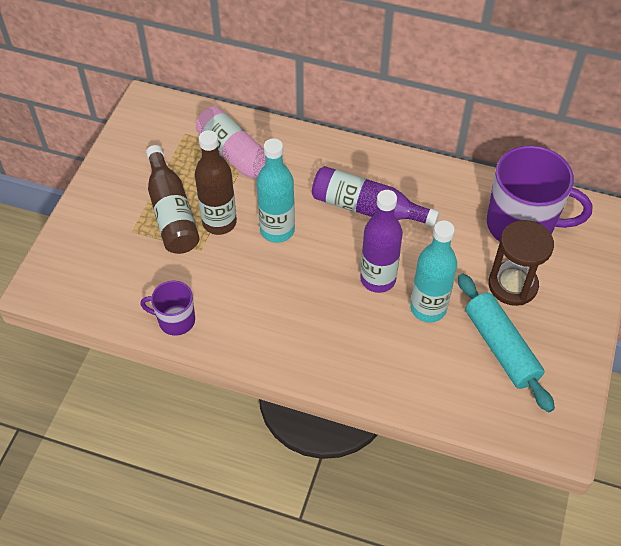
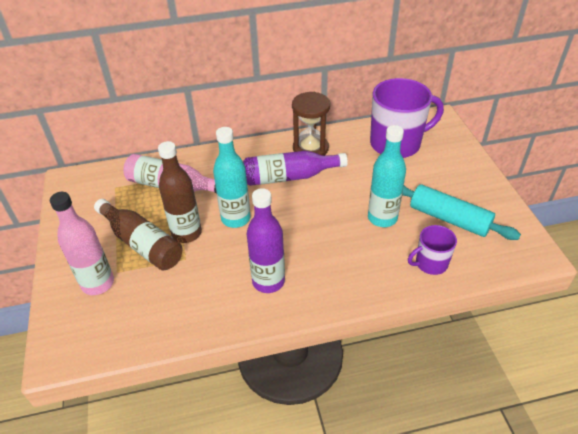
camera: 30 degrees left, 10 degrees down
(109, 235) = (98, 283): none -> pink bottle
(175, 320) = (201, 319): purple mug -> purple mug (430, 263)
(378, 279) = (333, 216): purple bottle -> purple bottle (268, 281)
(512, 285) = (422, 179): brown hourglass -> brown hourglass (310, 148)

